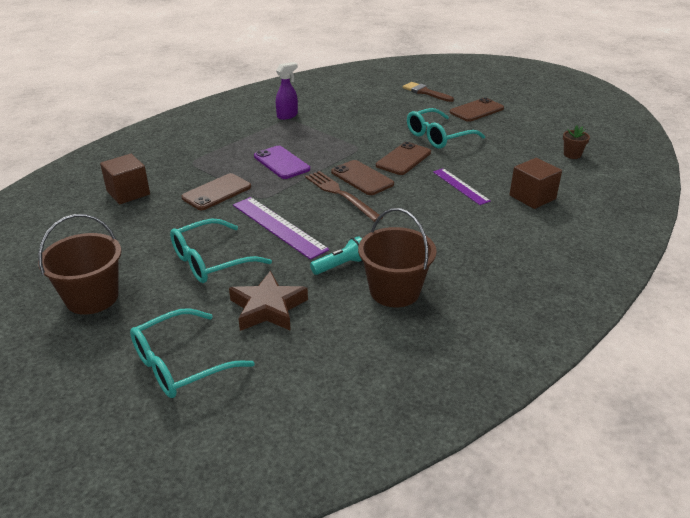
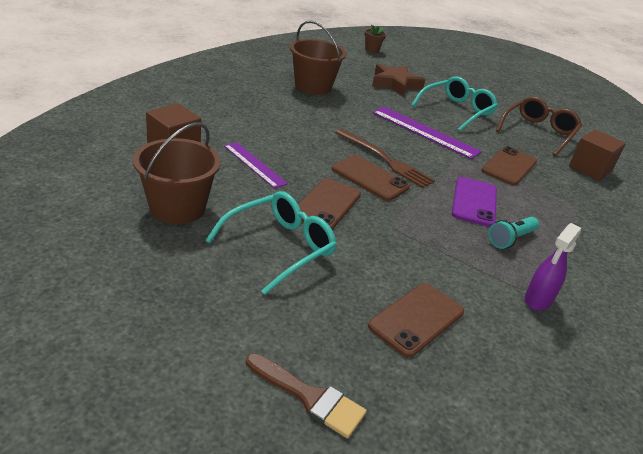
camera: 165 degrees right, 0 degrees up
(92, 298) = (510, 96): brown bucket -> brown bucket (177, 208)
(130, 234) = (538, 132): none -> brown glasses
(180, 364) = (425, 66): turquoise glasses -> none
(281, 163) = (474, 202): purple phone -> purple phone turned 60 degrees clockwise
(341, 265) = (358, 103): turquoise flashlight -> turquoise flashlight (510, 239)
(476, 110) = (201, 323): brown phone -> brown phone (416, 319)
(572, 155) = (79, 208): brown flower pot -> brown flower pot (372, 50)

